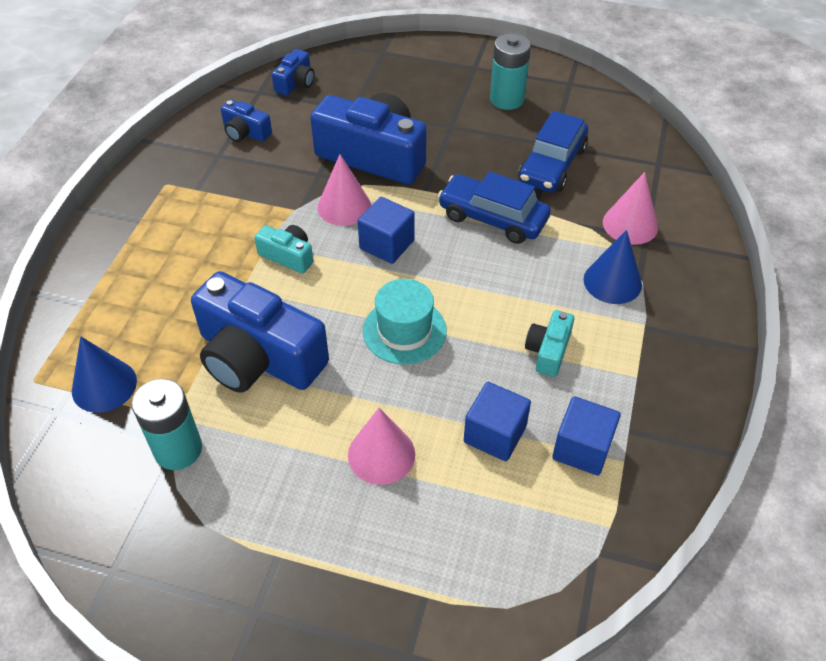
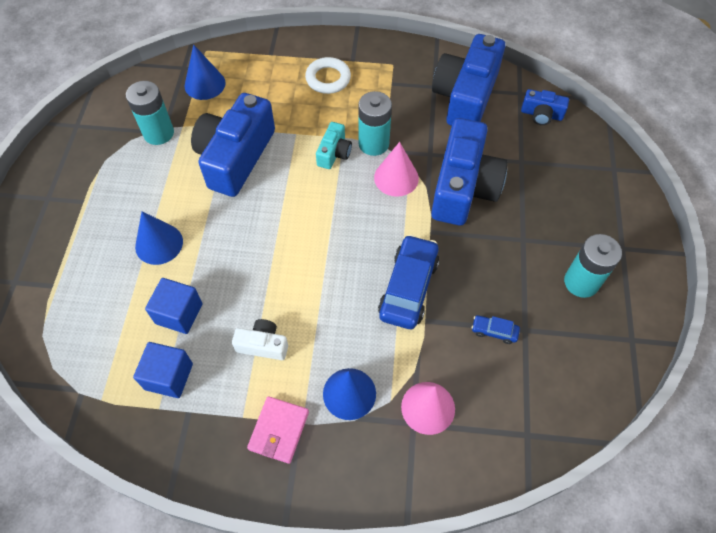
camera: 80 degrees right, 10 degrees up
(160, 247) = (328, 78): none -> white ring
(245, 132) = (465, 96): blue camera -> blue camera, size x2.14
(286, 218) = (373, 143): none -> turquoise battery
(381, 454) = (159, 244): pink cone -> blue cone
(387, 244) = (359, 214): blue cube -> none
(404, 331) = (271, 240): turquoise hat -> none
(548, 351) = (263, 345): turquoise camera -> white camera
(552, 165) = (494, 331): blue car -> blue car, size x0.46
(653, 345) = (279, 430): none -> pink wallet

